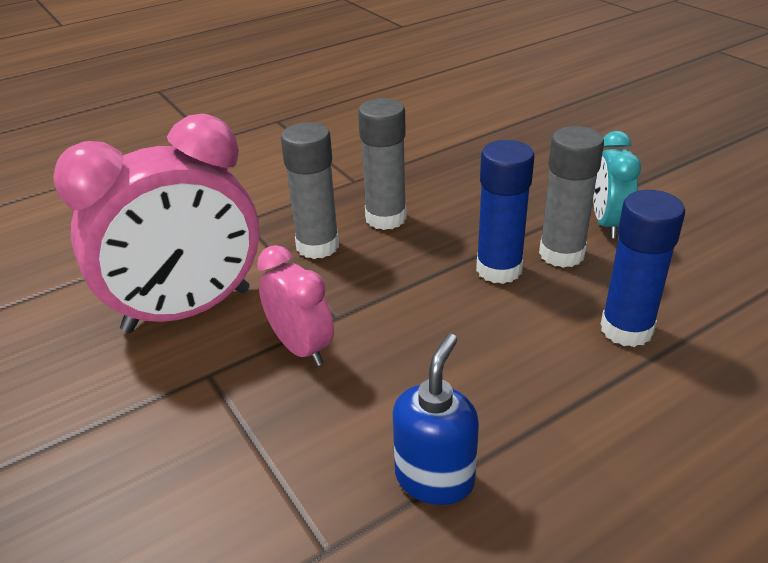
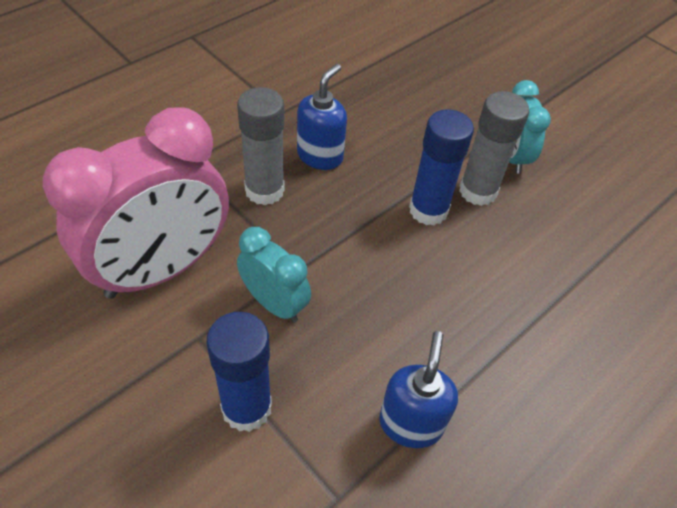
camera: 15 degrees left, 15 degrees up
(301, 347) = (274, 303): pink clock -> turquoise clock
(385, 218) = (320, 156): grey glue stick -> blue soap dispenser
(626, 329) = (539, 267): blue glue stick -> blue glue stick (246, 408)

